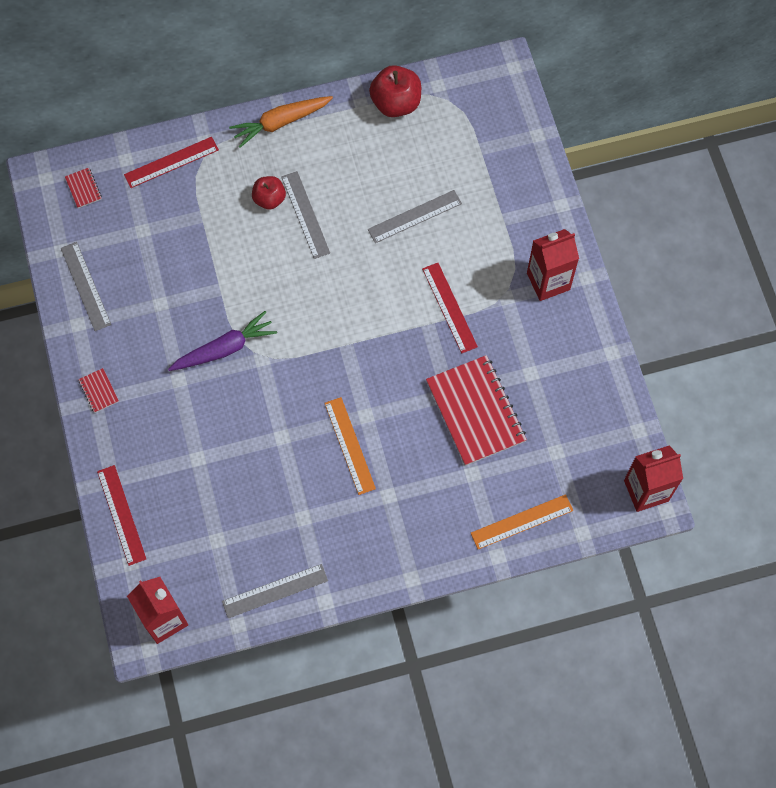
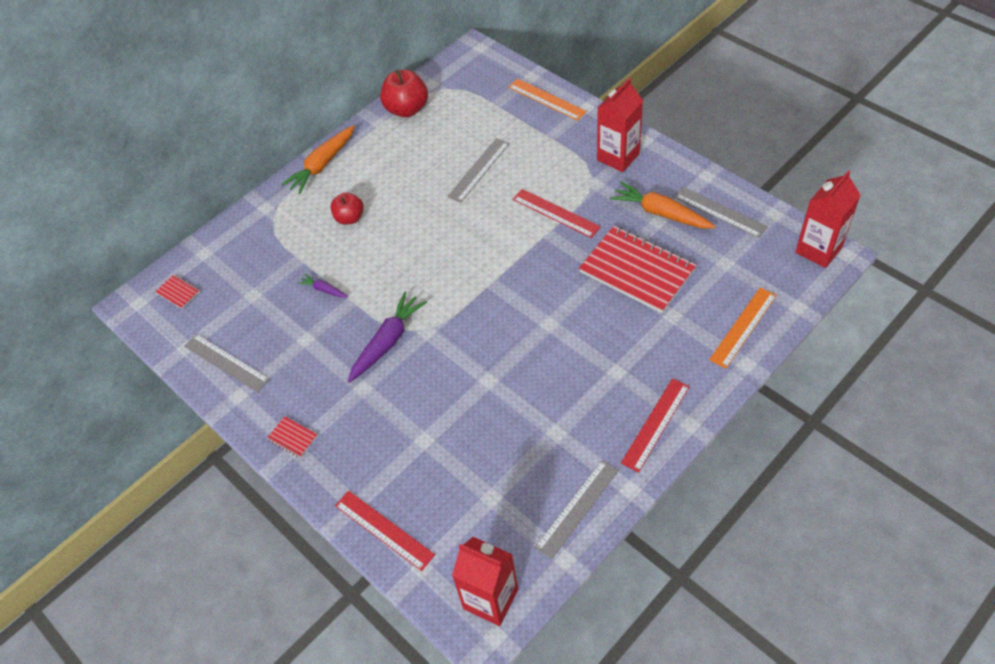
camera: 25 degrees left, 15 degrees down
(171, 162) = (246, 235): red ruler -> red ruler (655, 424)
(204, 262) = (324, 290): none -> purple carrot
(305, 214) = (388, 213): grey ruler -> grey ruler (719, 212)
(349, 445) = (553, 353): orange ruler -> orange ruler (546, 99)
(540, 366) = (661, 213): none -> orange carrot

